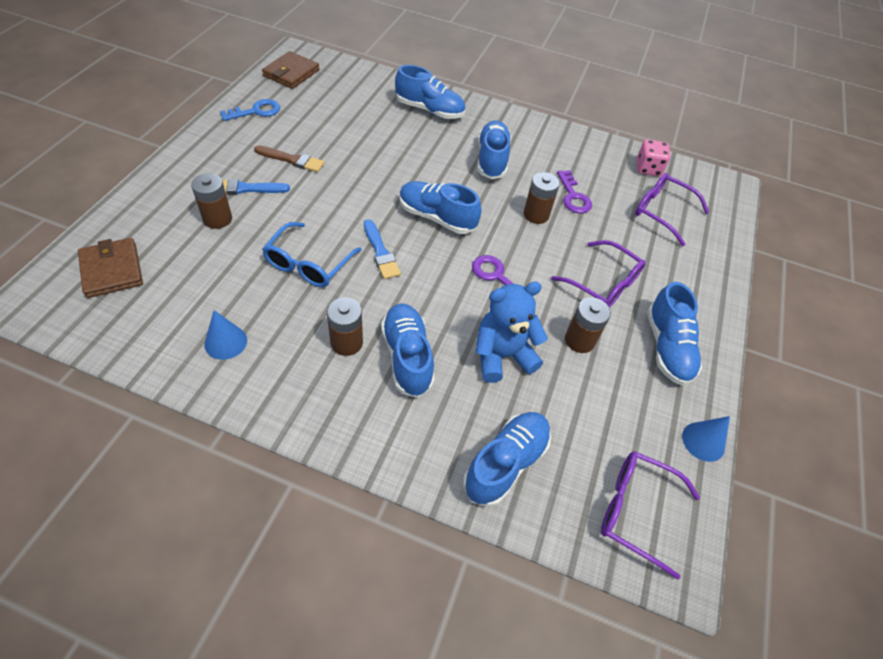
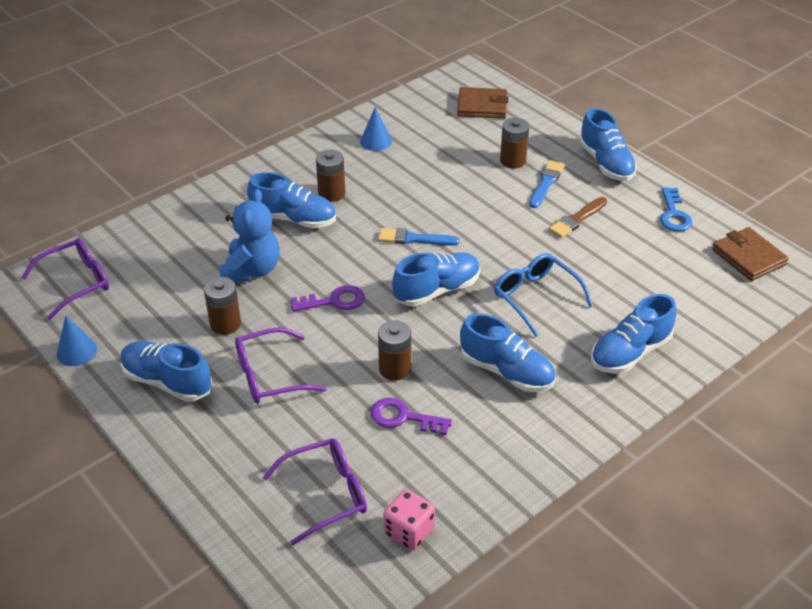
camera: 125 degrees right, 10 degrees down
(308, 264) = (427, 195): blue glasses -> blue glasses (535, 297)
(505, 464) = (169, 235): blue shoe -> blue shoe (606, 163)

